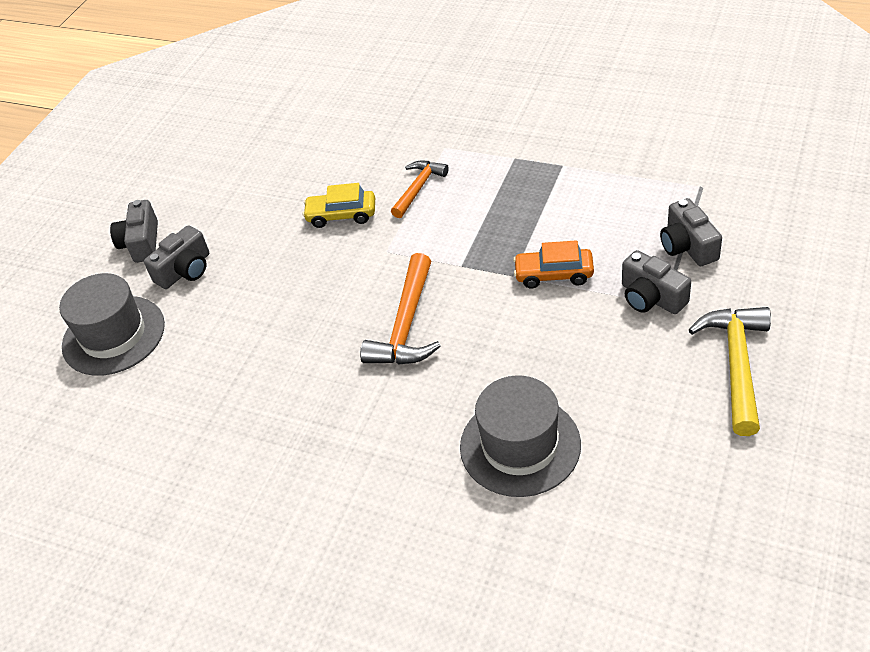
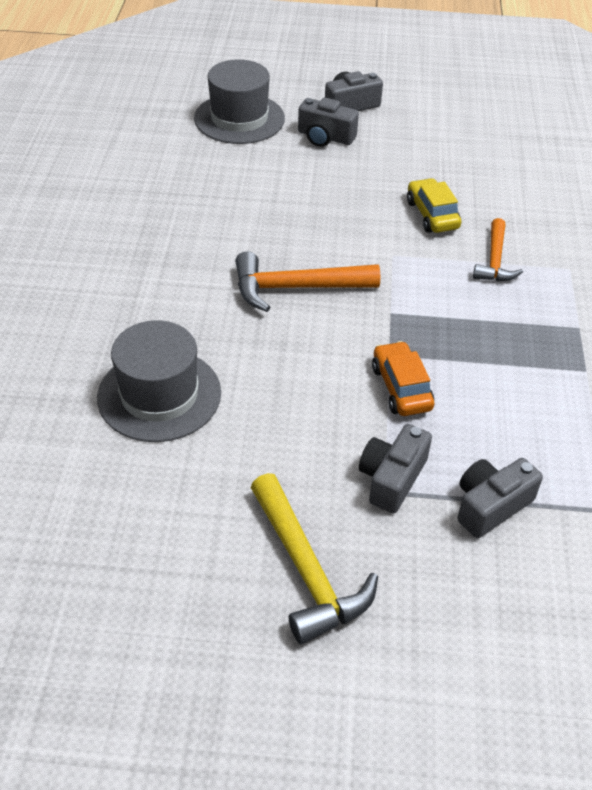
camera: 65 degrees right, 0 degrees up
(418, 188) = (494, 260): orange hammer -> orange hammer turned 90 degrees clockwise
(736, 364) = (306, 570): yellow hammer -> yellow hammer turned 75 degrees clockwise

